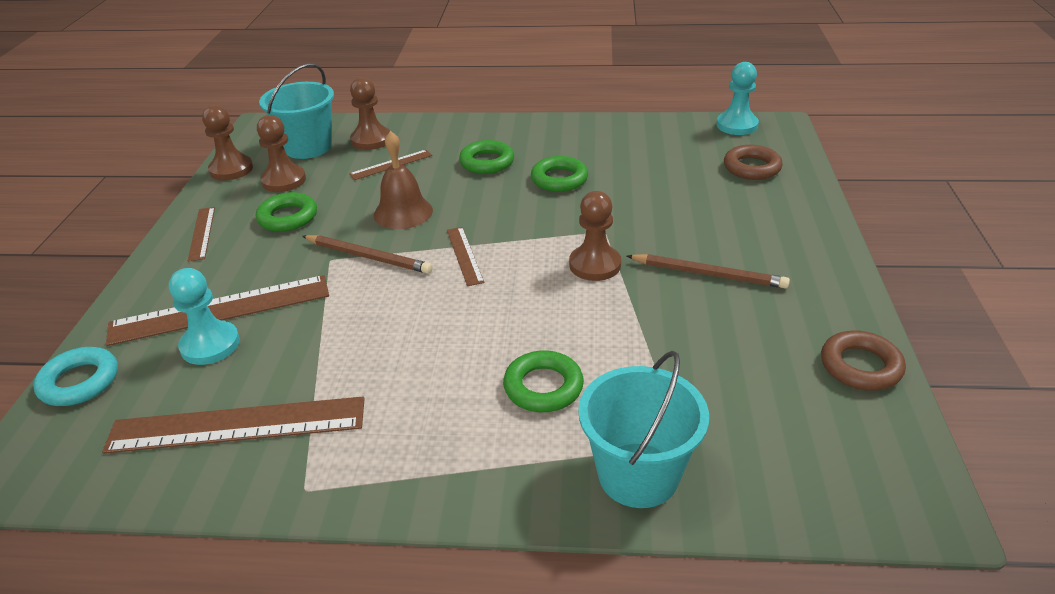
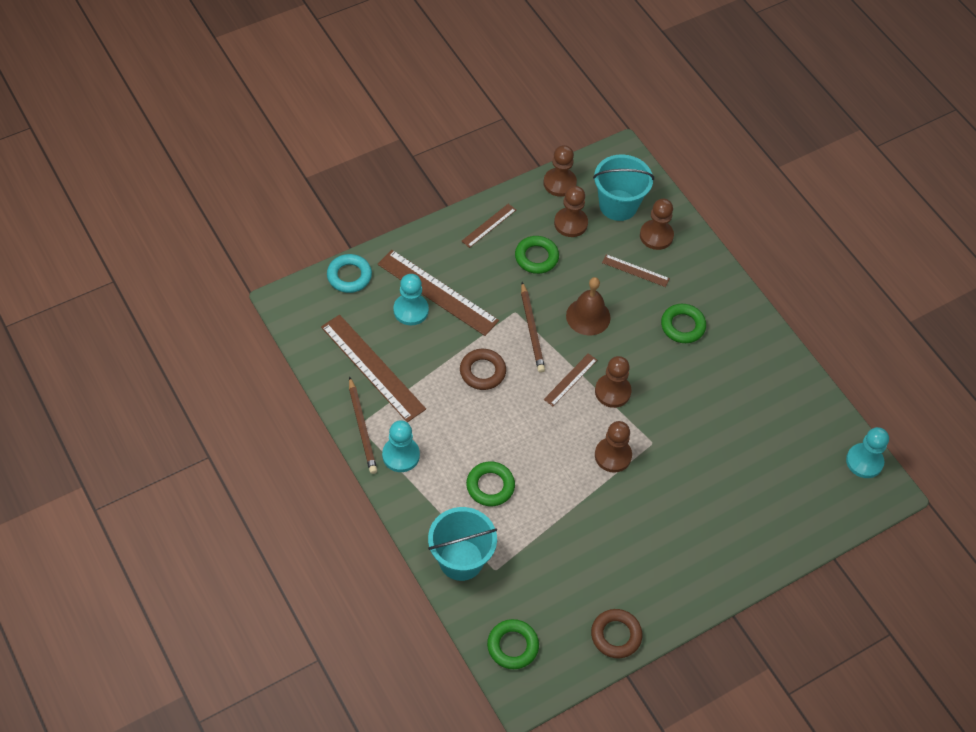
camera: 50 degrees right, 20 degrees up
(405, 462) = (401, 455): none -> turquoise pawn
(513, 233) = (612, 392): none -> brown pawn
(559, 179) = (694, 383): green ring -> green ring (512, 646)
(708, 274) = (649, 523): brown pencil -> brown pencil (362, 427)
(752, 167) = (804, 497): brown ring -> brown ring (482, 372)

